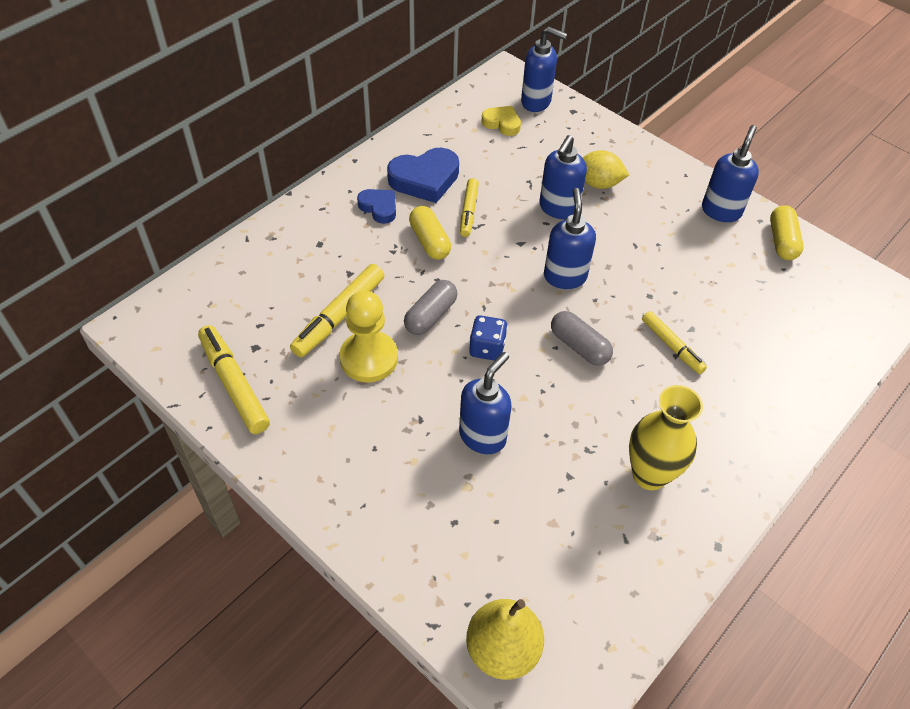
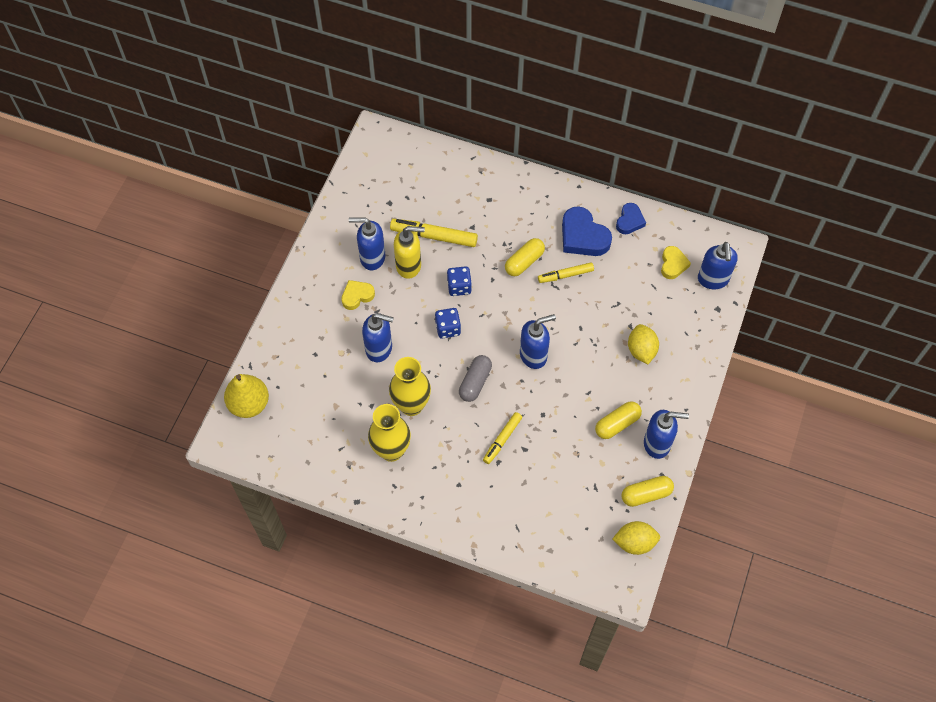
camera: 70 degrees right, 10 degrees up
(234, 384) = (358, 205): yellow marker -> none
(369, 358) = (409, 266): yellow pawn -> yellow soap dispenser
(379, 208) = (540, 220): blue heart -> blue heart (629, 221)
(383, 435) = (357, 296): none -> yellow heart
(431, 316) = (459, 287): grey capsule -> blue dice
(558, 208) = (599, 331): blue soap dispenser -> blue soap dispenser (372, 257)
(587, 427) = (411, 405): none -> yellow vase
(685, 234) = (617, 424): none -> yellow capsule
(840, 271) = (634, 542): none -> yellow lemon

